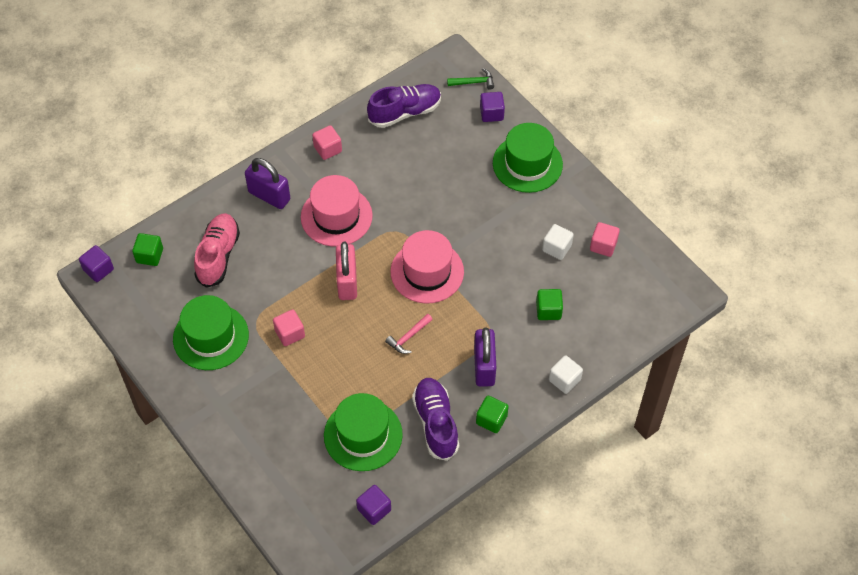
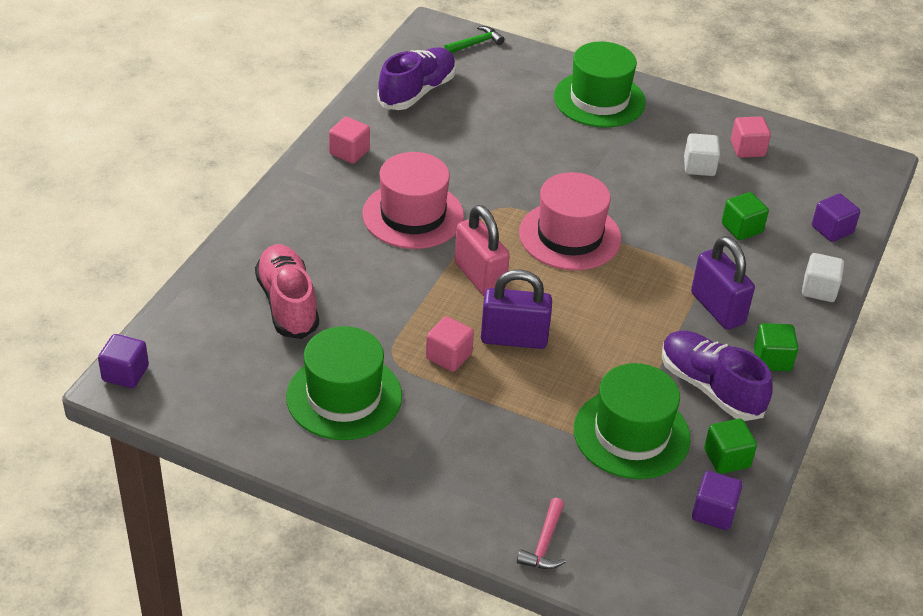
camera: 30 degrees left, 15 degrees down
(149, 256) = (190, 334): green cube -> green cube (726, 458)
(269, 196) = (309, 220): purple padlock -> purple padlock (514, 338)
(408, 337) = (602, 309): pink hammer -> pink hammer (544, 543)
(491, 113) = (520, 66): purple cube -> purple cube (832, 230)

